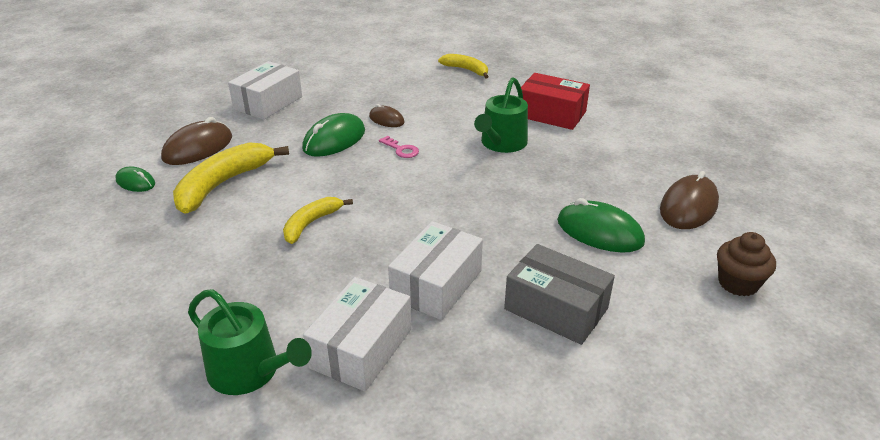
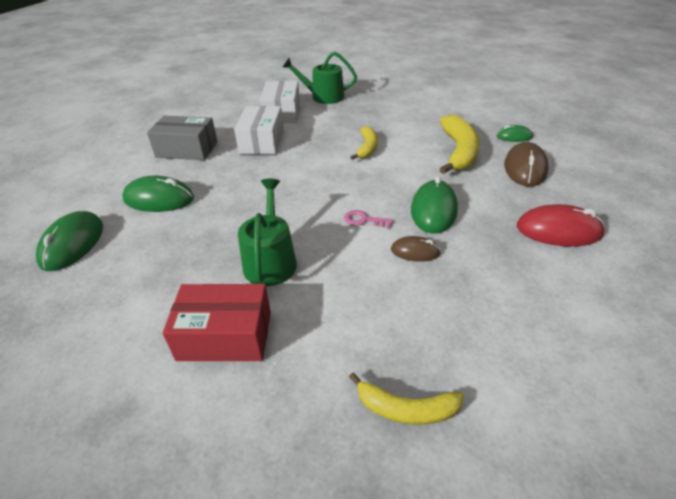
camera: 155 degrees right, 5 degrees up
(268, 103) = (558, 230): white box -> red mouse
(688, 207) = (73, 244): brown mouse -> green mouse
(738, 283) = (60, 193): brown cupcake -> none

